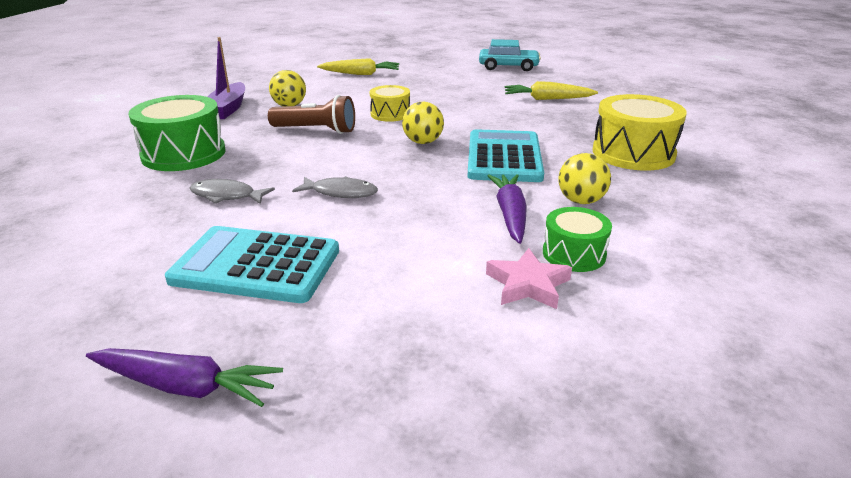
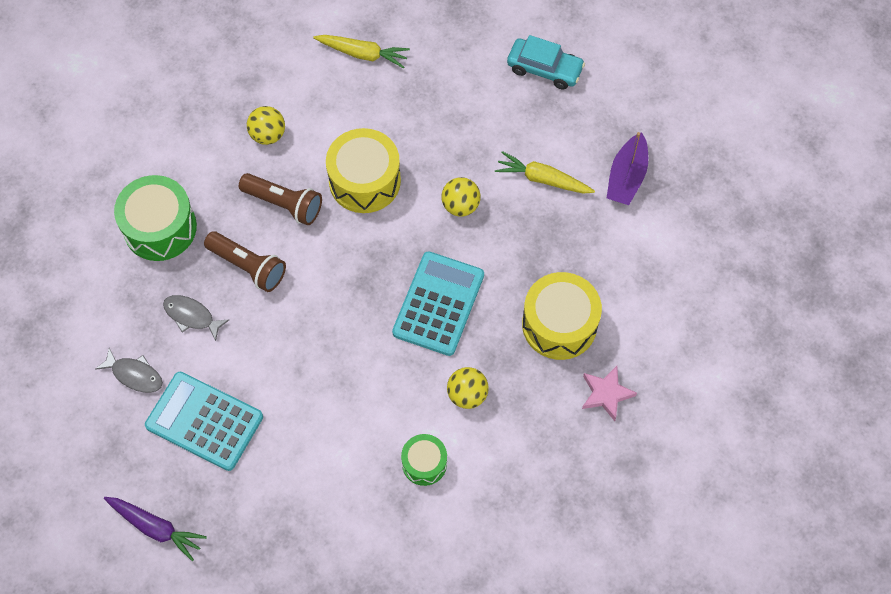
camera: 15 degrees right, 35 degrees up
(228, 109) = (205, 128): purple boat -> purple boat (626, 177)
(288, 162) = (248, 266): none -> brown flashlight
(340, 192) = (281, 333): grey fish -> grey fish (135, 375)
(390, 114) = (364, 181): yellow drum -> yellow drum, size x1.74
(423, 142) = (376, 254): yellow ball -> yellow ball (460, 205)
(510, 214) = (402, 400): purple carrot -> none
(528, 284) = (376, 489): pink star -> pink star (606, 394)

